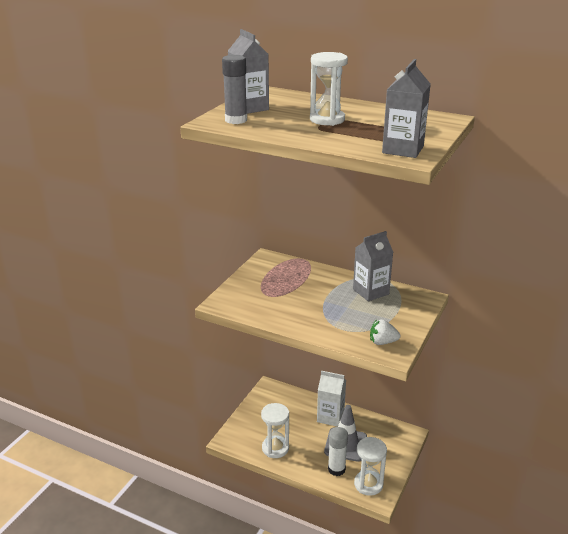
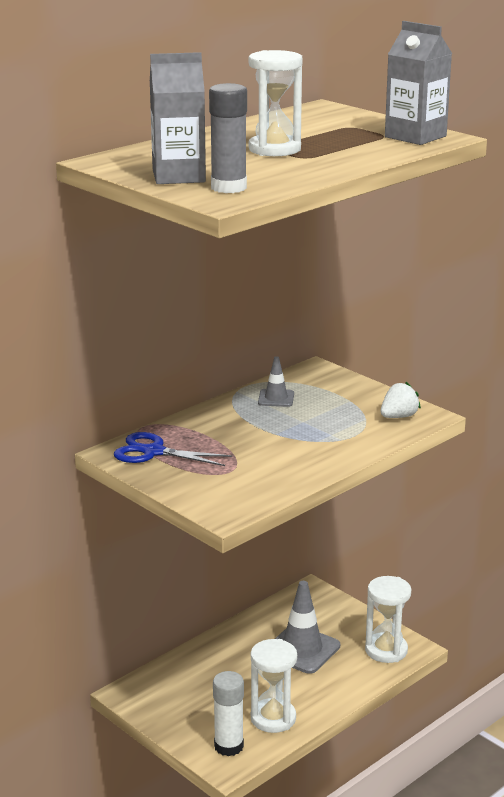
camera: 70 degrees left, 5 degrees down
(274, 268) = (153, 452): none -> blue scissors
(330, 417) = (237, 648): white carton -> none
(336, 469) = (345, 670): white glue stick -> white glue stick (228, 746)
(371, 291) = (276, 398): grey carton -> grey traffic cone
(382, 342) = (398, 416): white strawberry -> white strawberry turned 150 degrees counterclockwise

